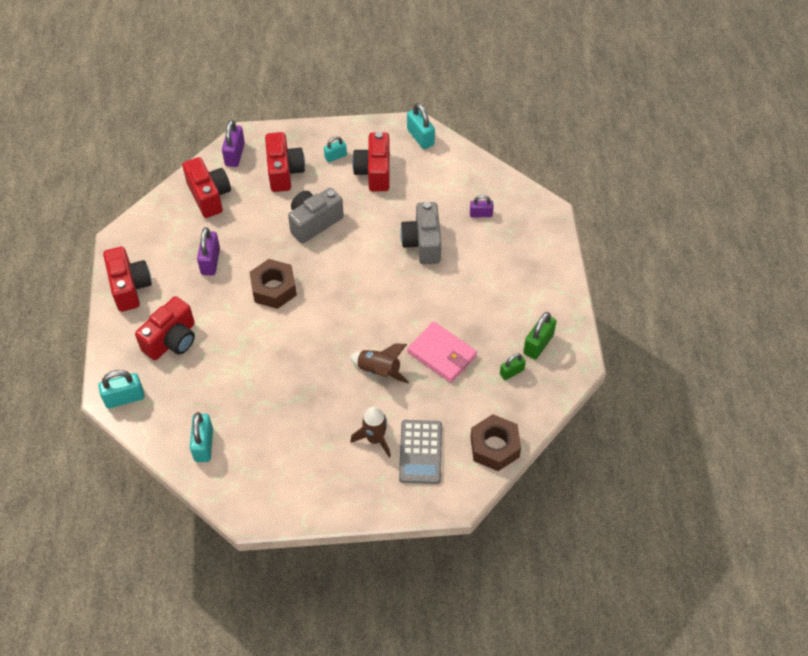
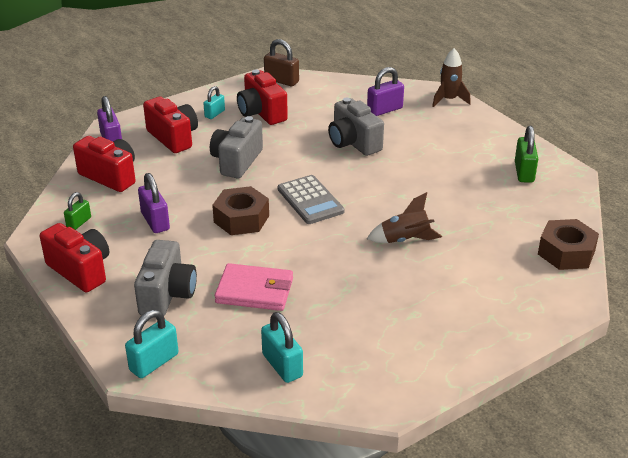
camera: 30 degrees left, 20 degrees down
(172, 340) = (167, 295): red camera -> grey camera
(375, 439) = (453, 290): brown rocket -> brown rocket (449, 100)
(420, 137) = (281, 81): turquoise padlock -> brown padlock
(420, 452) = (505, 282): grey calculator -> grey calculator (310, 200)
(442, 354) = (449, 208): pink wallet -> pink wallet (255, 291)
(481, 214) = (384, 110): purple padlock -> purple padlock, size x1.57
(511, 372) = (523, 197): green padlock -> green padlock (79, 223)

